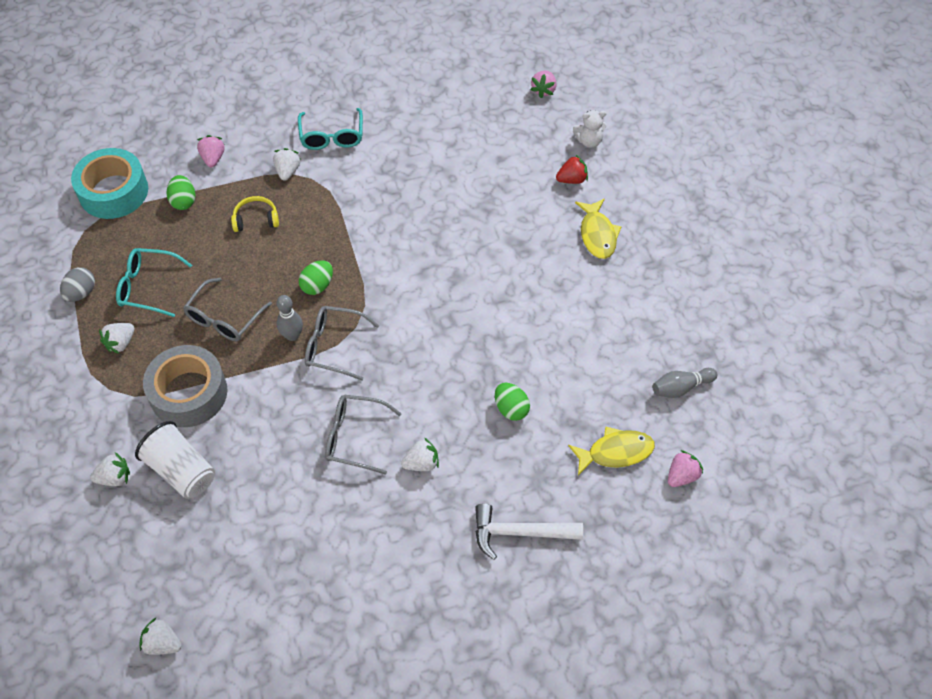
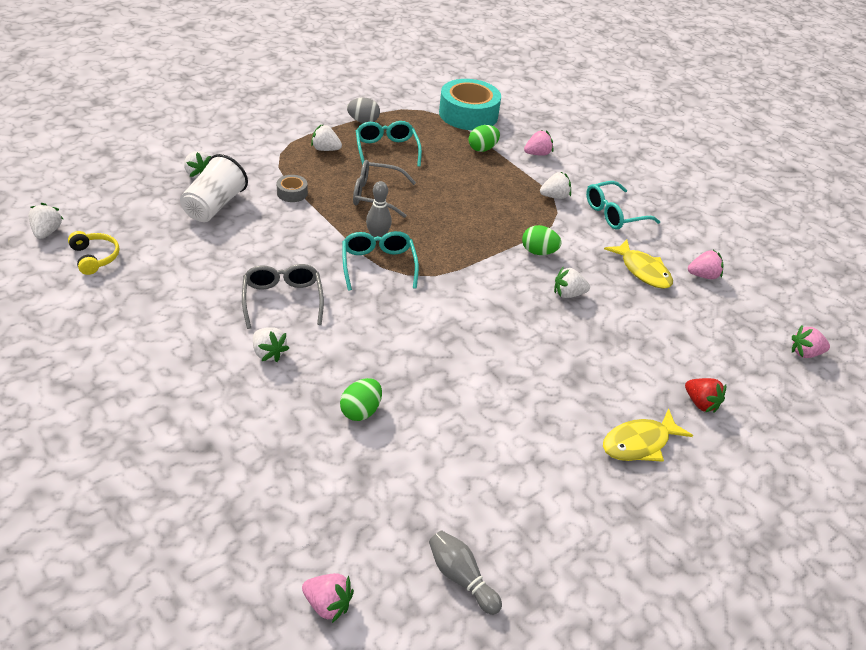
camera: 65 degrees right, 15 degrees down
(189, 393) = (292, 193): grey tape -> grey tape, size x0.44
(256, 219) = (490, 190): yellow headphones -> yellow headphones (95, 257)
(317, 286) = (440, 241): green egg -> green egg (538, 252)
(334, 346) = (378, 265): grey glasses -> turquoise glasses
(425, 214) = (568, 294): none -> white strawberry
(436, 111) = (703, 275): none -> pink strawberry
(519, 533) = (205, 450): white hammer -> none
(589, 141) = (768, 408): white teddy bear -> none
(615, 452) = (338, 522): yellow fish -> yellow fish (643, 271)

